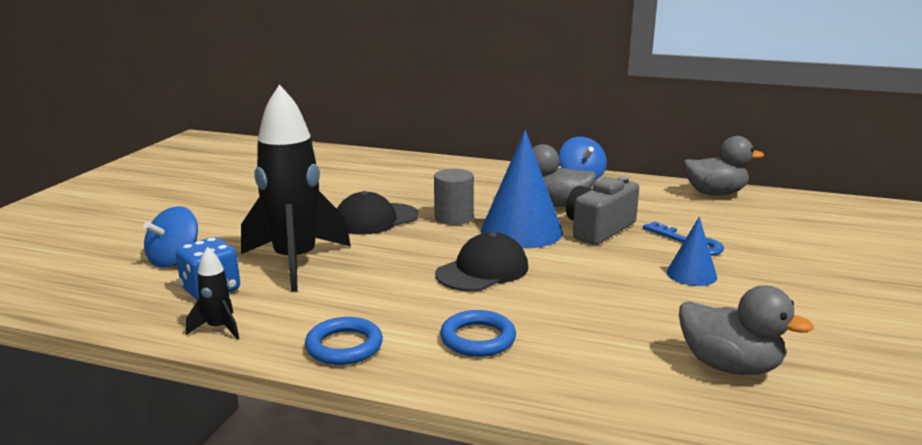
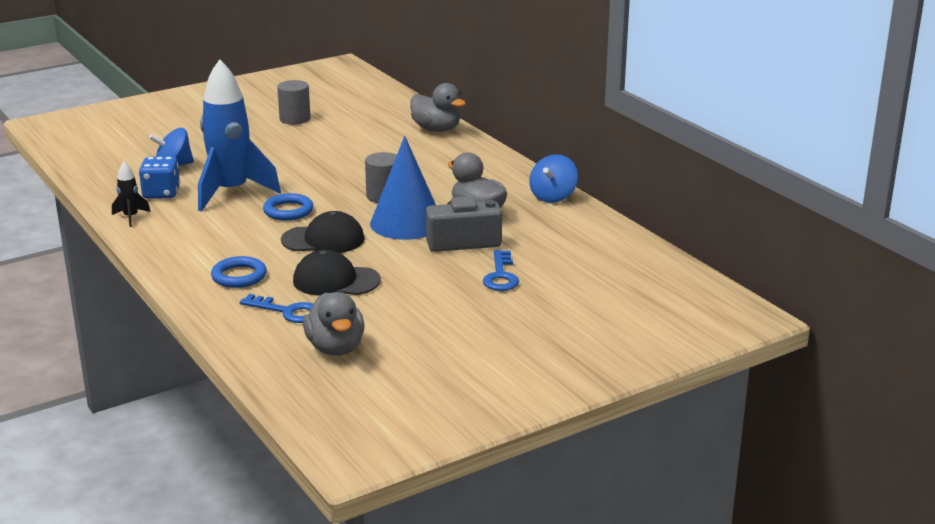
camera: 40 degrees right, 5 degrees up
(234, 184) = (295, 119): none -> grey cylinder
(295, 262) = (231, 192): black rocket -> blue rocket
(344, 346) = (169, 252): blue ring -> blue ring (288, 211)
(375, 219) = (331, 179): black cap -> black cap (336, 281)
(604, 352) = (287, 311): none -> blue key
(691, 274) = (447, 295): blue cone -> none
(715, 193) = (629, 249): grey duck -> grey duck (436, 129)

